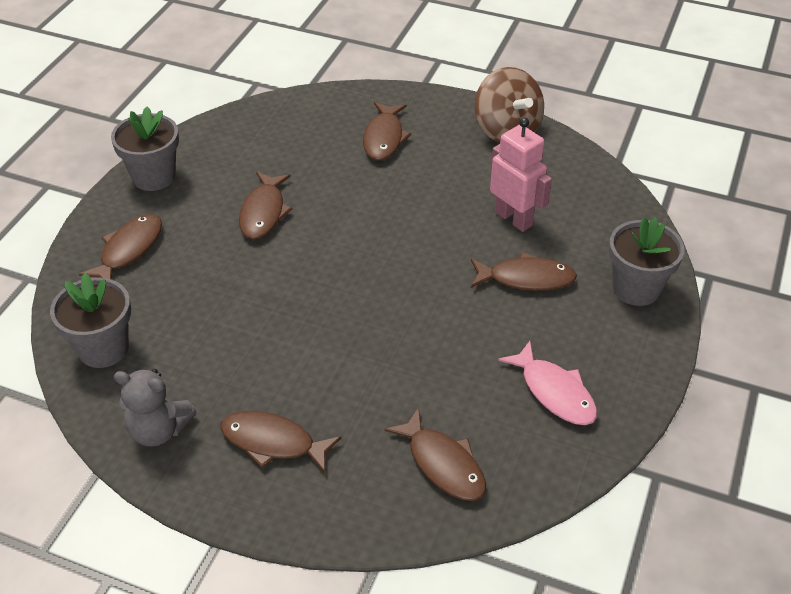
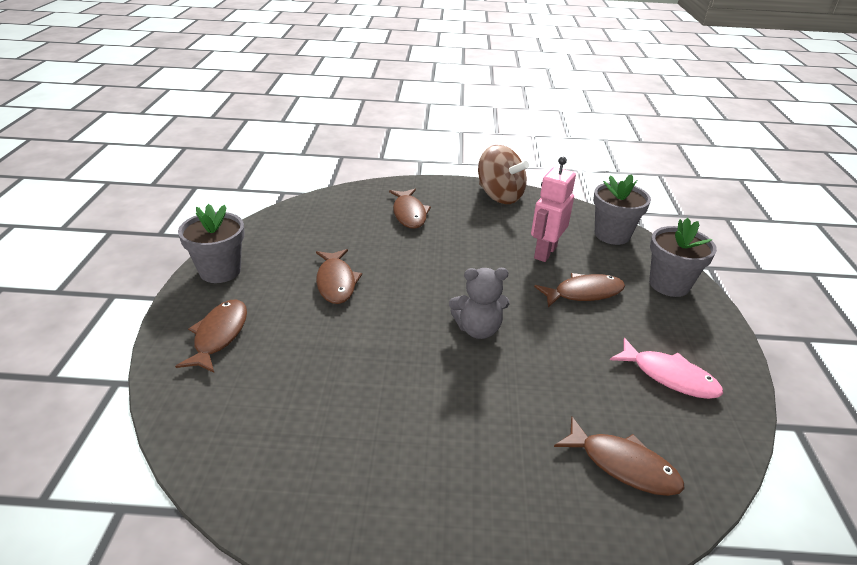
camera: 20 degrees left, 10 degrees down
(103, 348) = (227, 434): grey flower pot -> grey flower pot (612, 235)
(159, 430) = (323, 506): grey teddy bear -> grey teddy bear (478, 329)
(273, 442) = (451, 487): brown fish -> none
(514, 218) = (545, 252): pink robot -> pink robot turned 90 degrees counterclockwise

